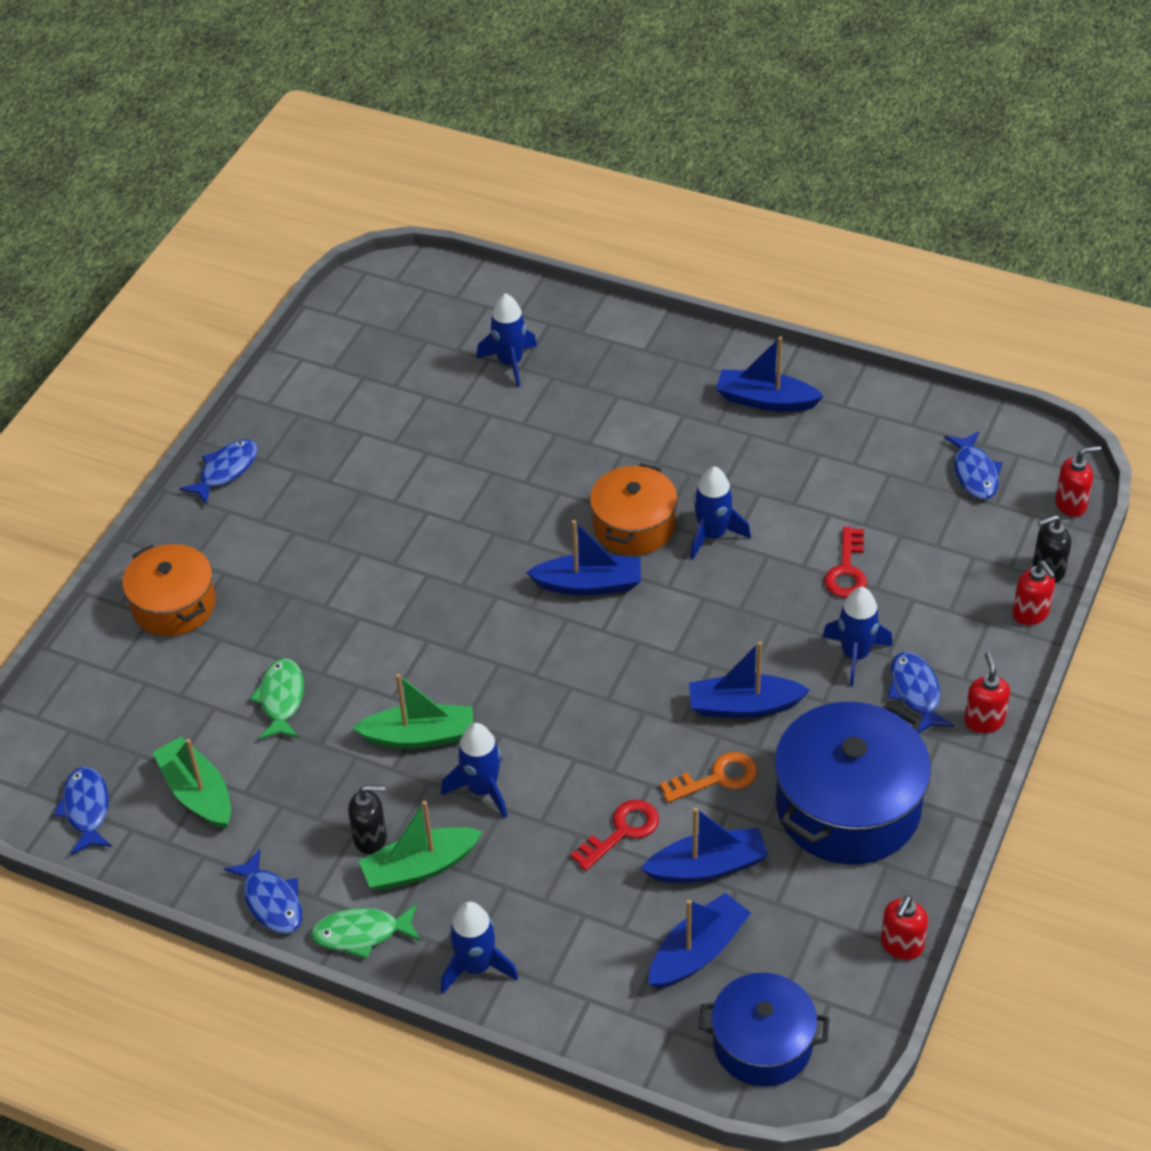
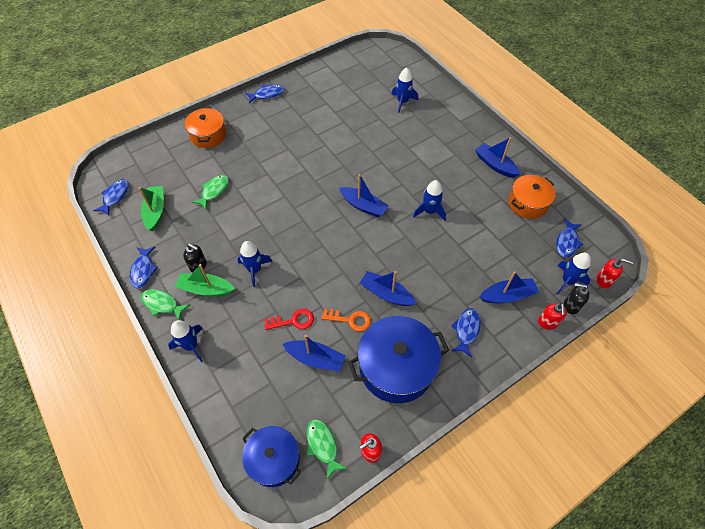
camera: 30 degrees right, 10 degrees up
(420, 736) = (250, 234): green boat -> none
(634, 526) = (400, 191): orange pot -> orange pot (528, 203)
(698, 951) = (281, 396): blue boat -> blue boat (507, 295)
(822, 980) = (323, 445): none -> green fish
(847, 570) = (476, 256): red key -> none
(855, 655) = (451, 297): blue rocket -> blue rocket (567, 281)
(984, 721) = (488, 362): red soap dispenser -> none

